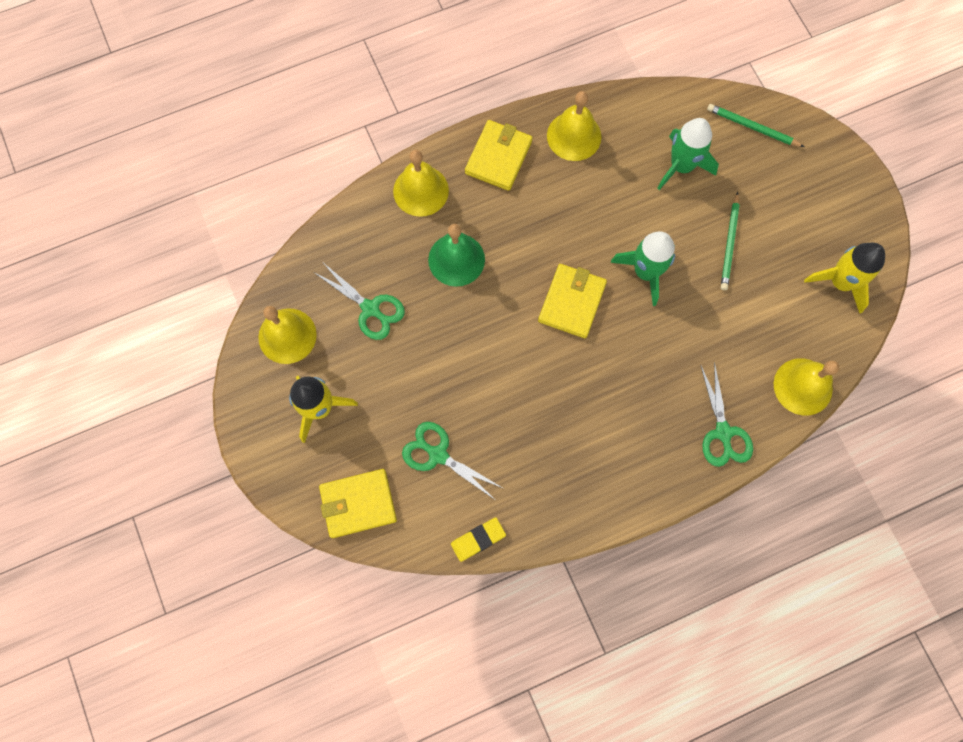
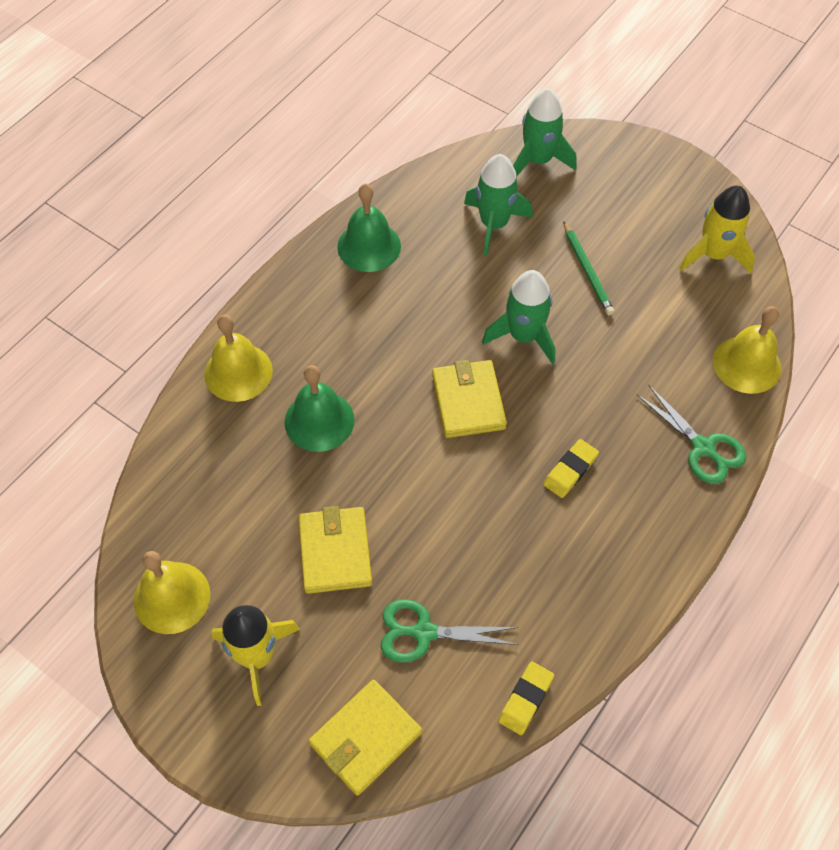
camera: 30 degrees left, 15 degrees down
(370, 309) = (253, 518): green scissors -> none
(498, 157) = (303, 301): yellow wallet -> yellow wallet (335, 552)
(574, 136) = (369, 246): yellow bell -> green bell
(613, 396) = (570, 470): none -> yellow eraser
(752, 127) = (538, 160): green pencil -> green rocket

